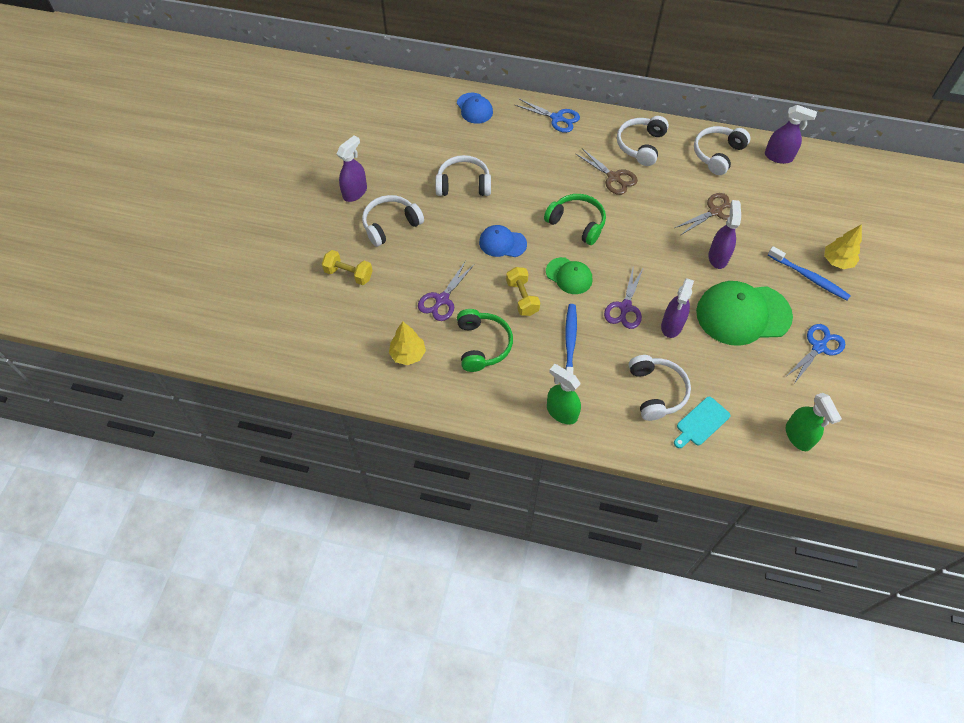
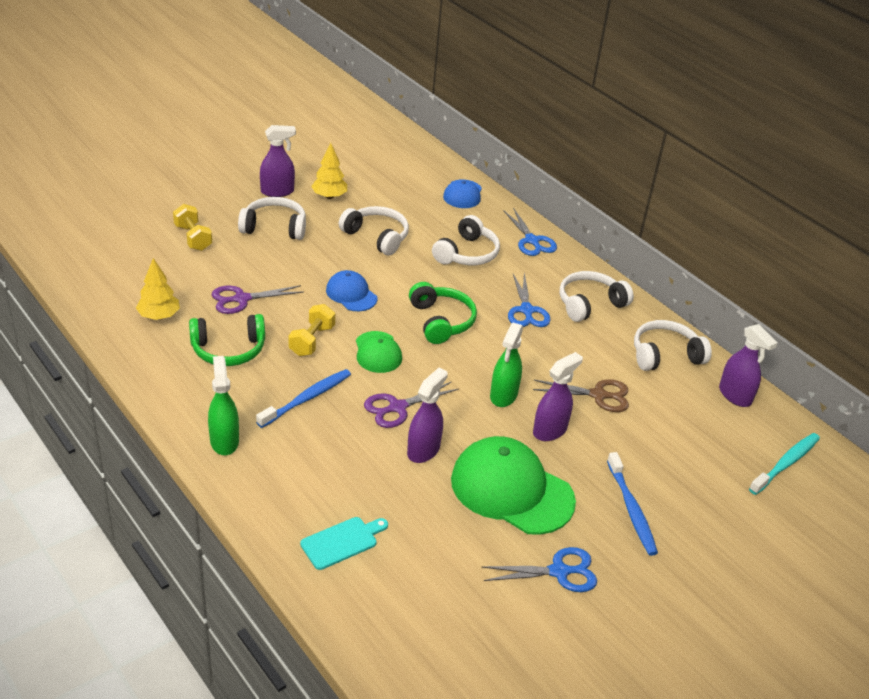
camera: 35 degrees right, 20 degrees down
(482, 345) = (228, 350): green headphones -> green headphones turned 45 degrees clockwise
(613, 177) = (526, 310): brown scissors -> blue scissors
(656, 391) = (334, 488): white headphones -> white headphones (467, 254)
(672, 325) = (423, 450): purple spray bottle -> purple spray bottle turned 150 degrees clockwise
(701, 423) = (342, 542): turquoise cutting board -> turquoise cutting board turned 150 degrees clockwise
(798, 436) = (427, 626): green spray bottle -> green spray bottle (503, 395)
(837, 261) = (685, 517): yellow tree -> yellow tree (329, 196)
(845, 186) = (785, 463): none -> turquoise toothbrush

